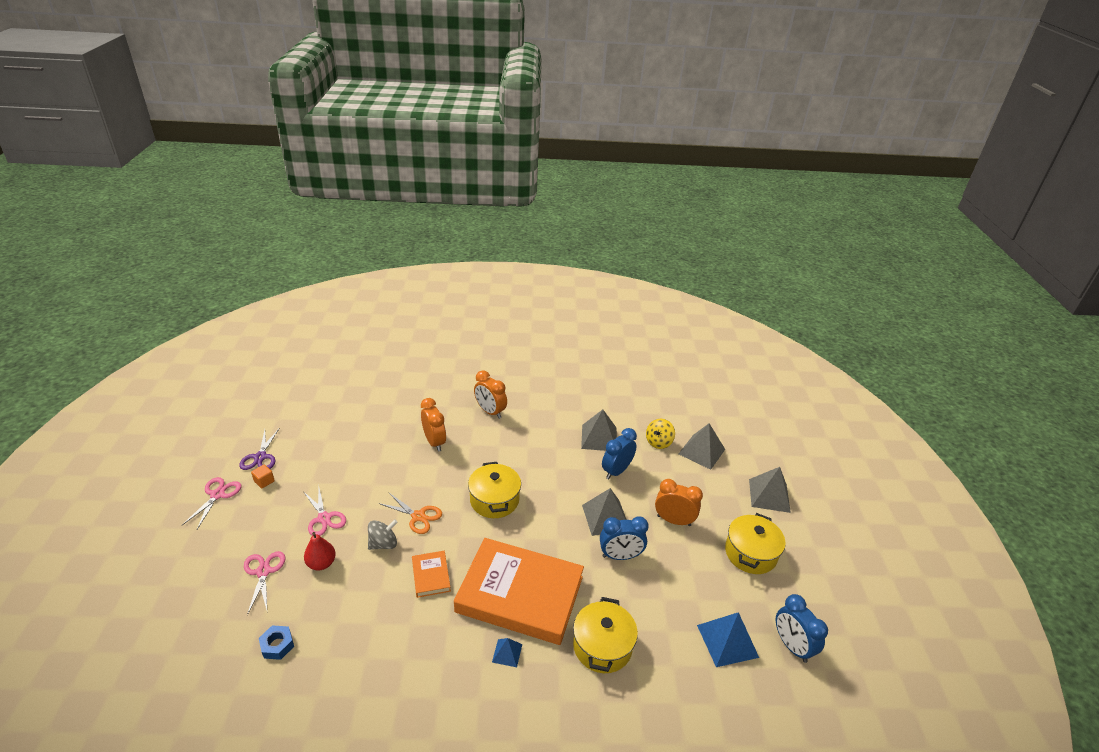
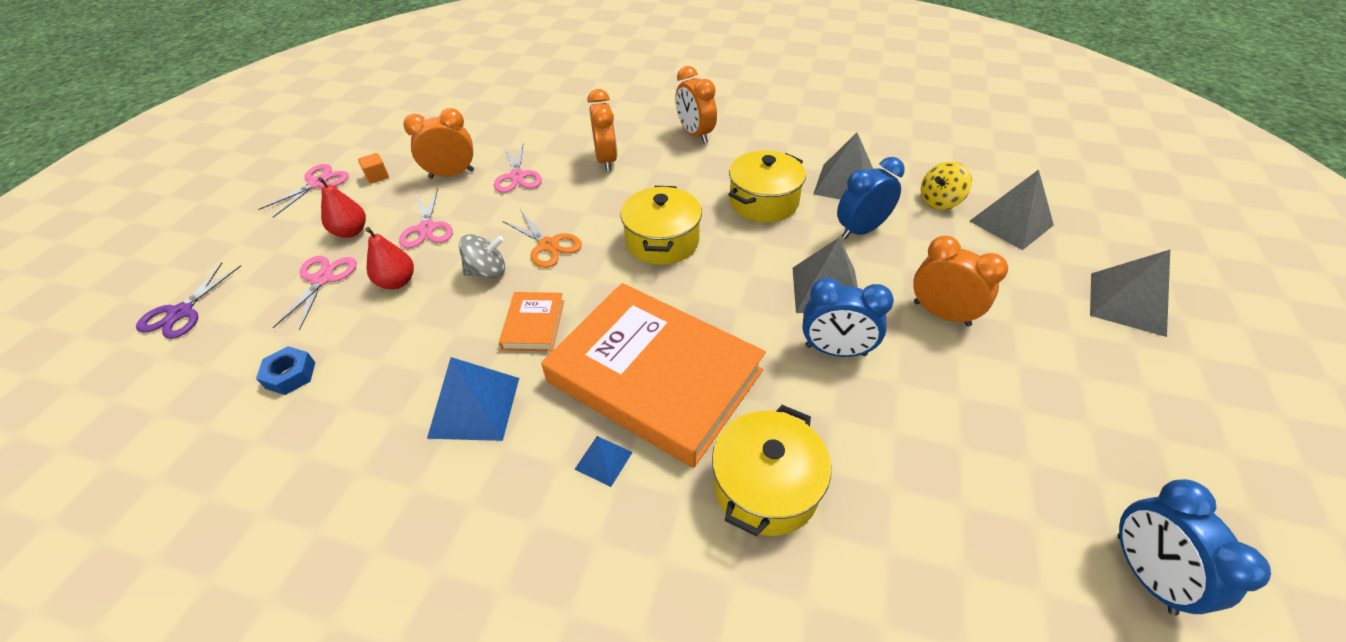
camera: 20 degrees right, 10 degrees up
(260, 457) = (386, 150): purple scissors -> purple scissors (181, 313)
(266, 531) = (351, 232): none -> red pear
(323, 470) = (452, 174): none -> orange clock
(374, 465) = (517, 176): none -> pink scissors
(727, 641) = (1006, 532): blue pyramid -> blue pyramid (475, 407)
(750, 553) = (1077, 389): yellow pot -> yellow pot (763, 202)

